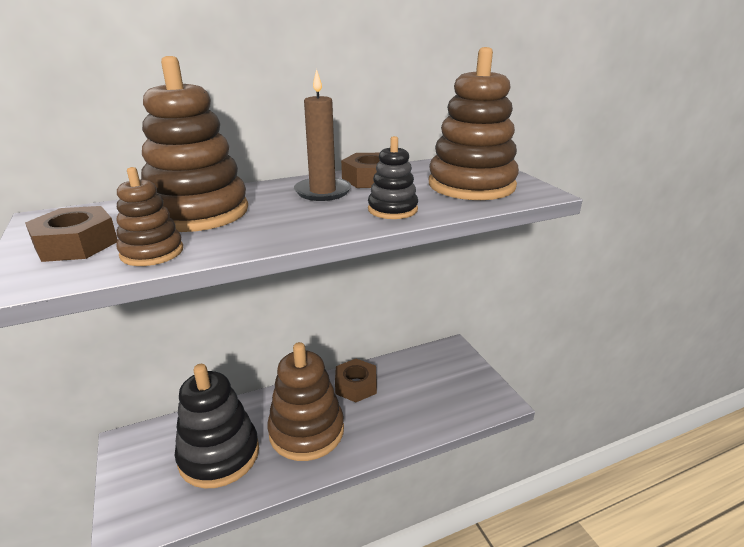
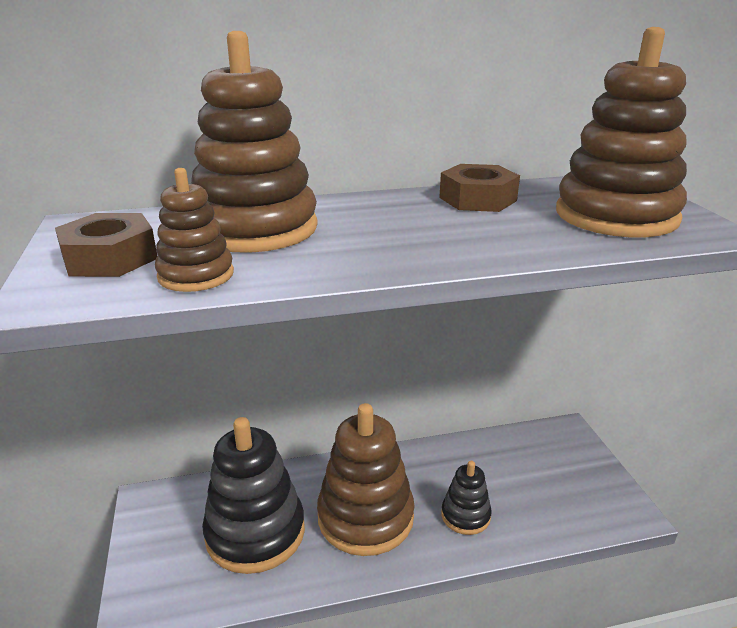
camera: 10 degrees right, 0 degrees up
(322, 192) = (413, 212): brown candle -> none
(356, 385) = (433, 466): brown nut -> none
(392, 209) = (504, 242): black stacking toy -> black stacking toy (465, 515)

